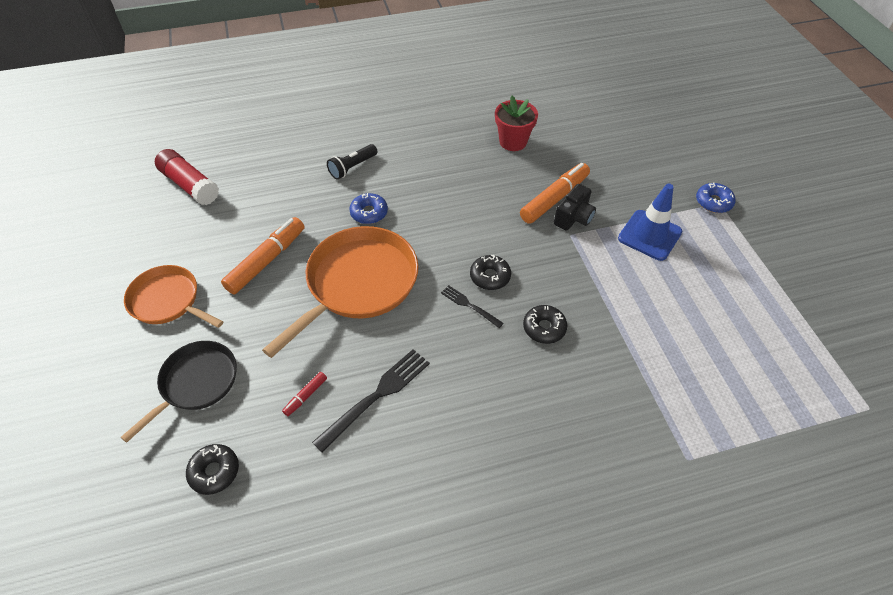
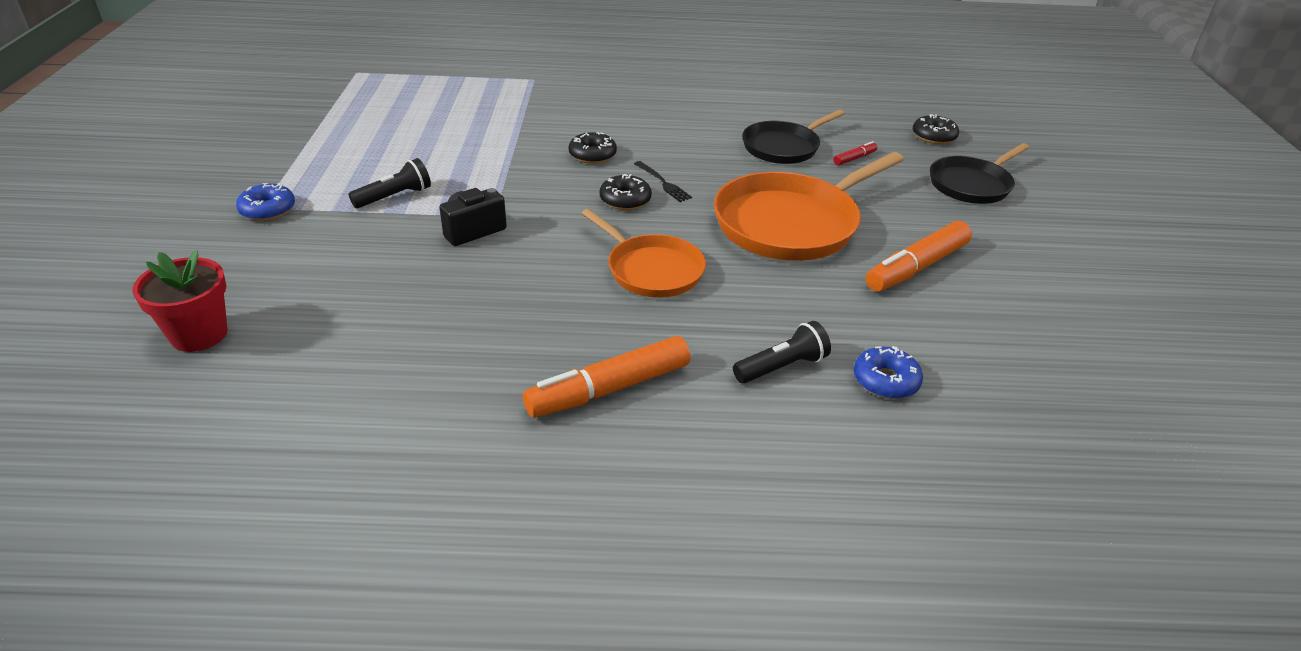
camera: 165 degrees left, 15 degrees down
(168, 300) = (1039, 253): orange pan -> orange pan (652, 270)
(190, 185) = (1083, 398): red glue stick -> none
(369, 213) = (764, 294): blue donut -> blue donut (885, 381)
(377, 395) = (783, 147): black fork -> black pan
(513, 142) = (471, 350): red flower pot -> red flower pot (199, 334)
(554, 199) = (478, 256): orange marker -> orange marker (609, 389)
(649, 235) = (395, 197): blue traffic cone -> black flashlight

